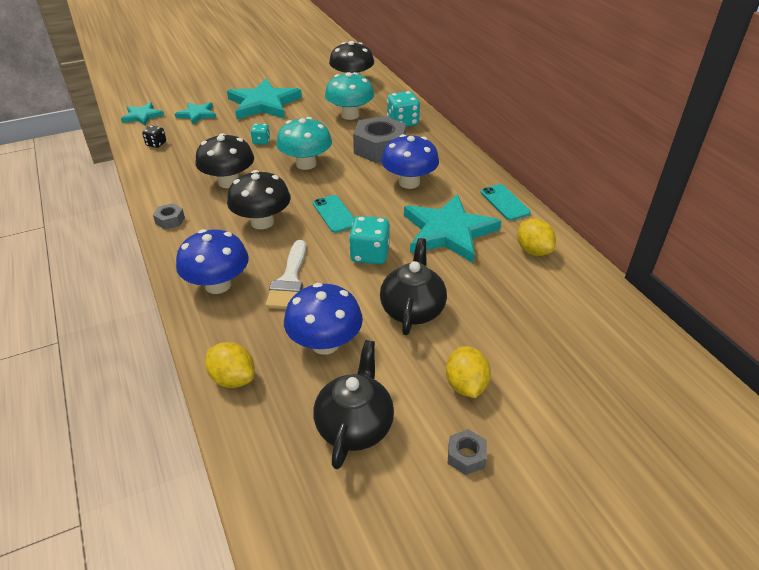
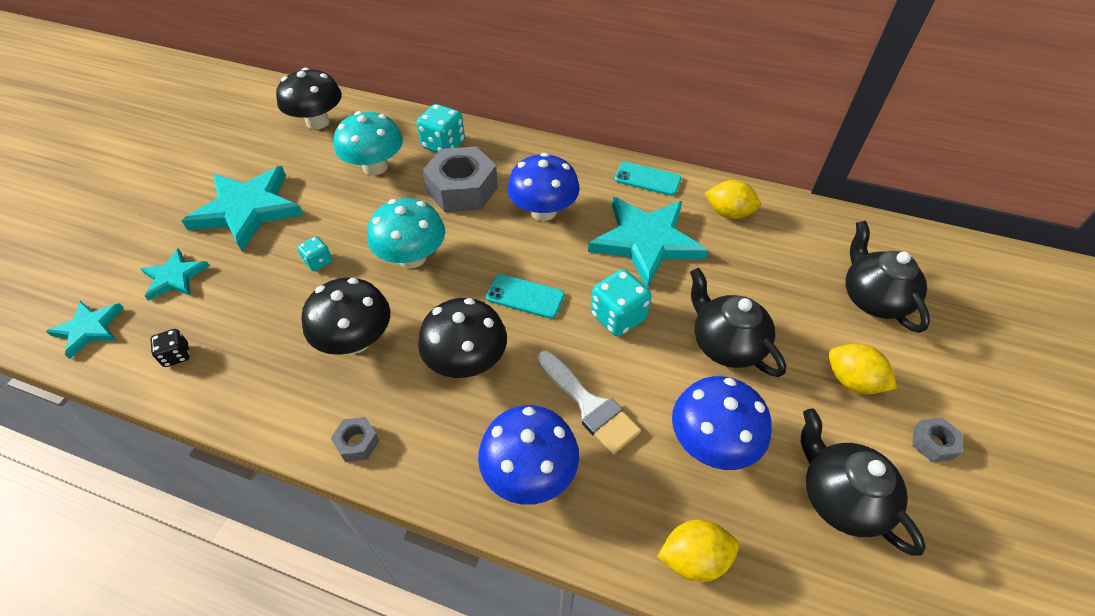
camera: 45 degrees left, 10 degrees up
(564, 360) = (872, 298): none -> black teapot

